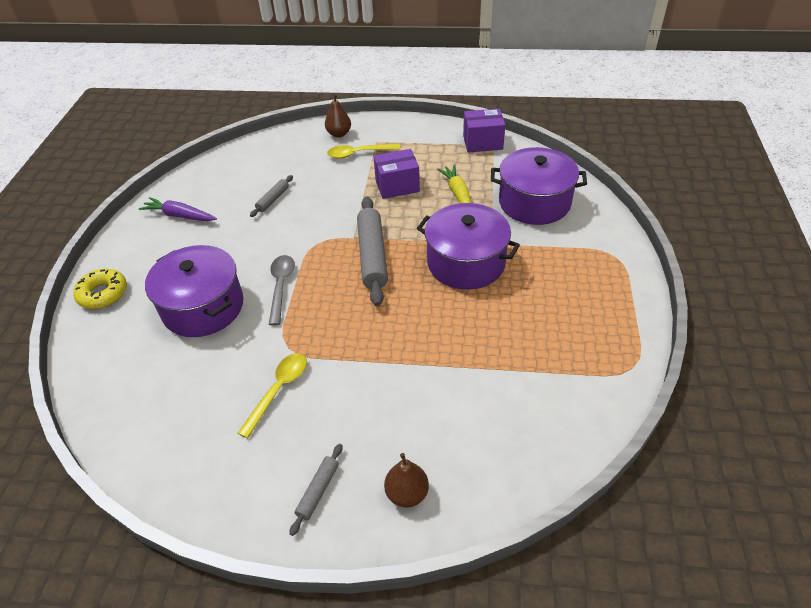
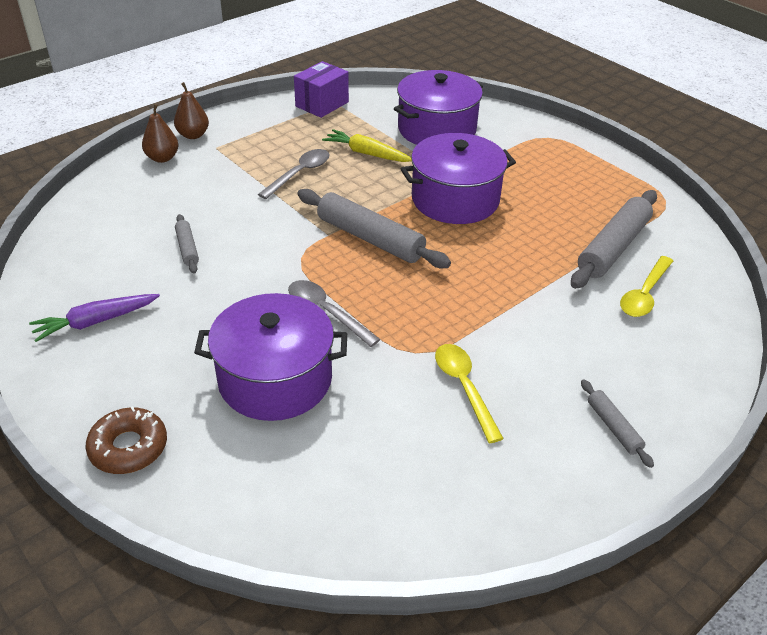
camera: 50 degrees left, 5 degrees down
(103, 293) = (128, 447): yellow donut -> brown donut
(358, 153) = (214, 165): yellow spoon -> yellow spoon (644, 295)
(397, 186) = (300, 173): purple box -> grey spoon
(407, 493) = (669, 377): brown pear -> brown pear (193, 135)
(523, 373) = (613, 247): none -> grey rolling pin

